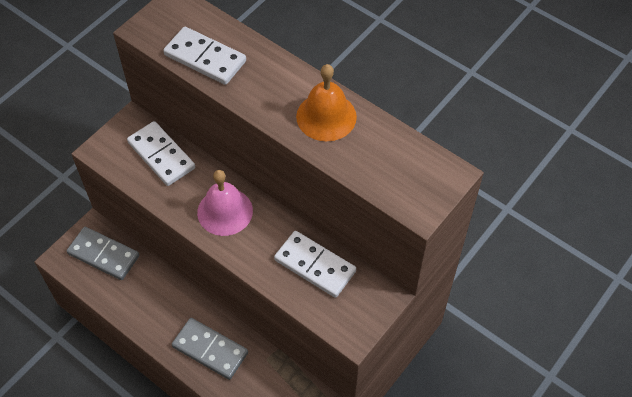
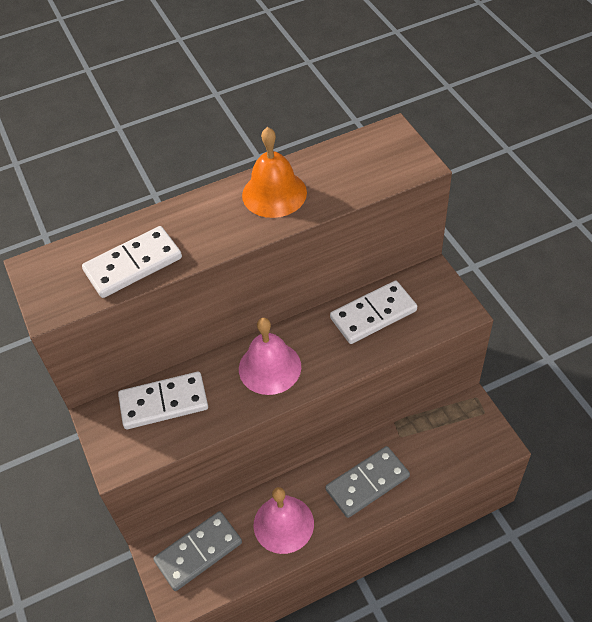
camera: 60 degrees left, 5 degrees down
(149, 302) = (283, 524): none -> pink bell

